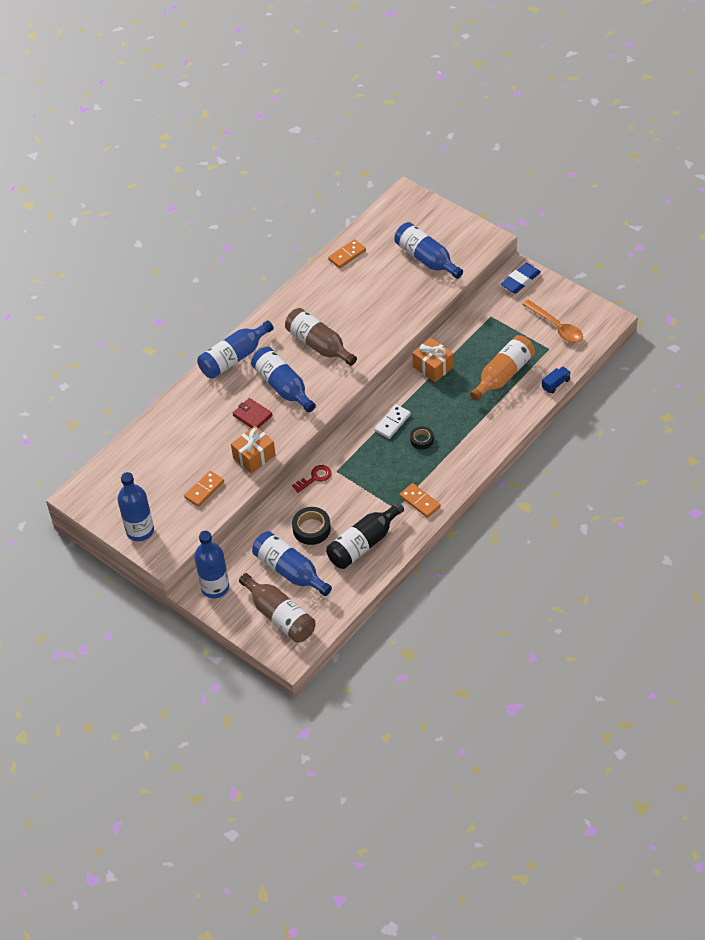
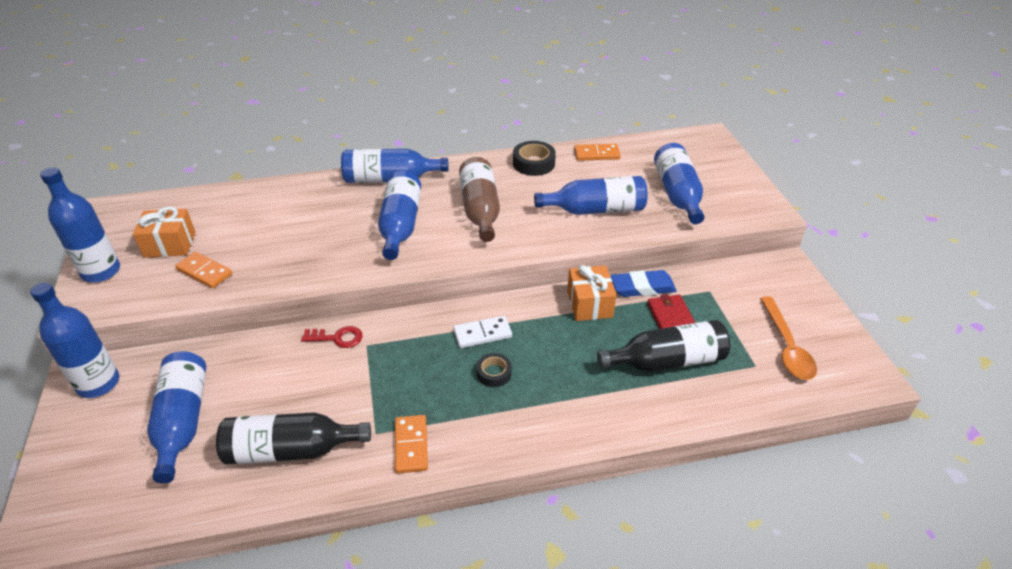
camera: 35 degrees right, 10 degrees down
(204, 490) = (204, 272): orange domino -> orange domino turned 45 degrees clockwise
(252, 415) = (339, 234): red wallet -> red wallet (670, 316)
(254, 456) = (289, 271): orange gift -> orange gift (170, 244)
(280, 616) = (100, 469): brown bottle -> none
(311, 529) = (264, 390): black tape -> black tape (533, 163)
(388, 301) = (595, 210): none -> blue bottle
(503, 375) = (667, 361): orange bottle -> black bottle
(520, 280) = (779, 275): blue eraser -> blue eraser (642, 287)
(555, 384) = (729, 413): blue truck -> none

